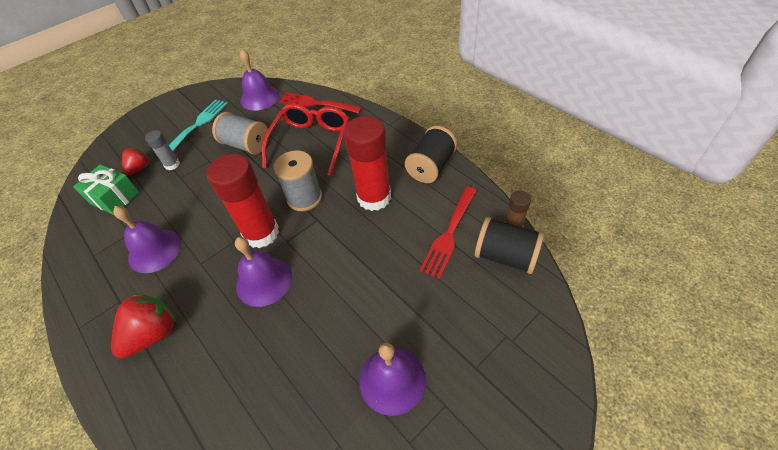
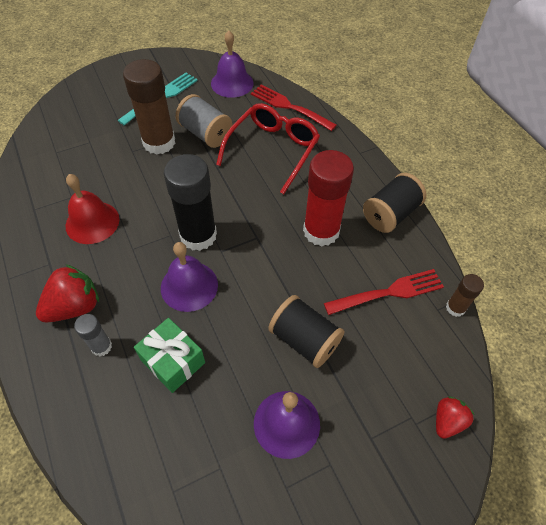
camera: 10 degrees right, 5 degrees up
(115, 198) = (65, 154): green gift -> green gift (173, 361)
(139, 168) = (94, 129): red strawberry -> red strawberry (447, 421)
(155, 250) = (92, 222): purple bell -> red bell
(172, 165) = (127, 134): grey glue stick -> grey glue stick (101, 346)
(204, 163) = (159, 142): none -> brown glue stick
(261, 233) = (198, 235): red glue stick -> black glue stick
(304, 198) = (250, 210): grey spool -> none
(449, 233) = (387, 293): red fork -> red fork turned 150 degrees counterclockwise
(505, 256) = (438, 336): black spool -> black spool (304, 340)

